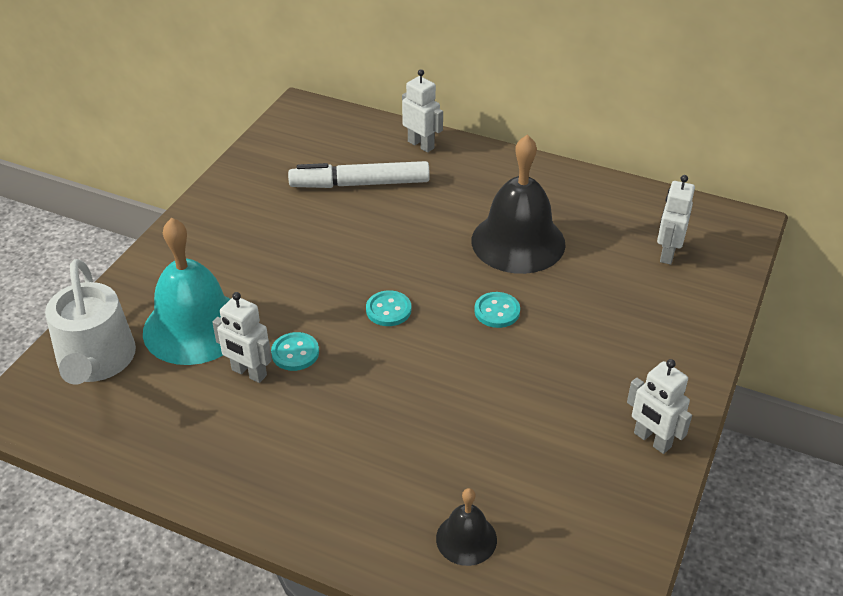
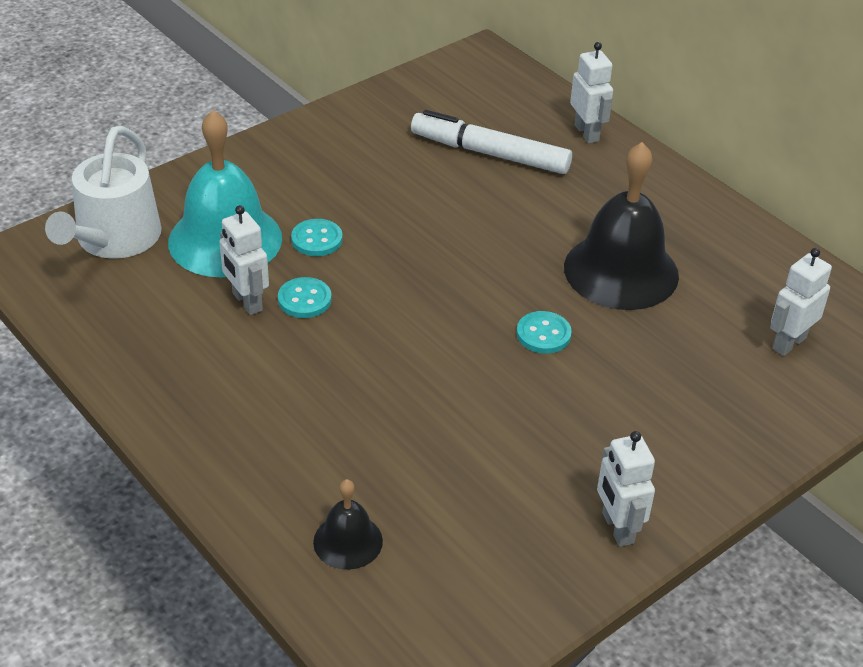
camera: 25 degrees right, 0 degrees up
(388, 310) = (428, 292): turquoise button -> turquoise button (317, 239)

